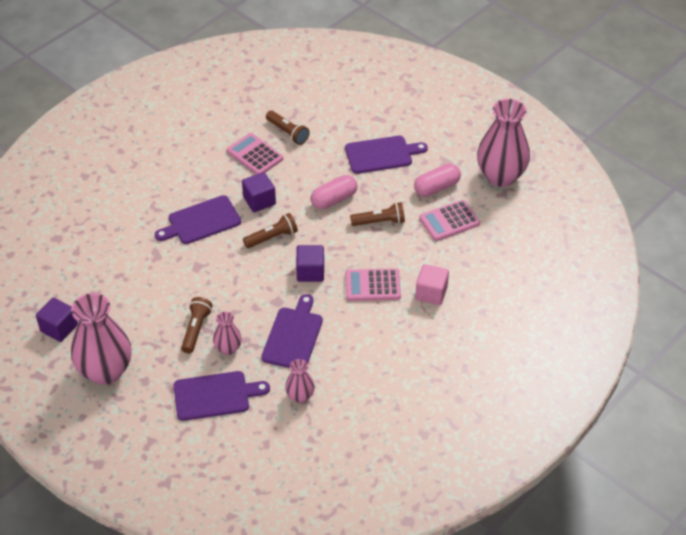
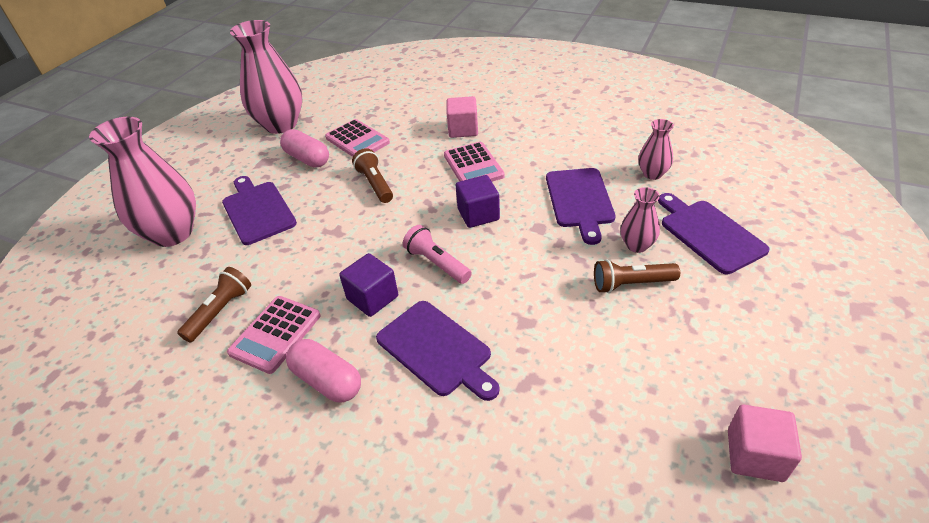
camera: 105 degrees left, 5 degrees down
(59, 328) = (755, 455): purple cube -> pink cube
(106, 371) = (772, 353): pink vase -> pink vase (172, 233)
(272, 237) = (437, 263): brown flashlight -> pink flashlight
(293, 336) = (580, 200): purple cutting board -> purple cutting board turned 90 degrees counterclockwise
(334, 199) = (348, 228): pink capsule -> pink capsule (327, 380)

